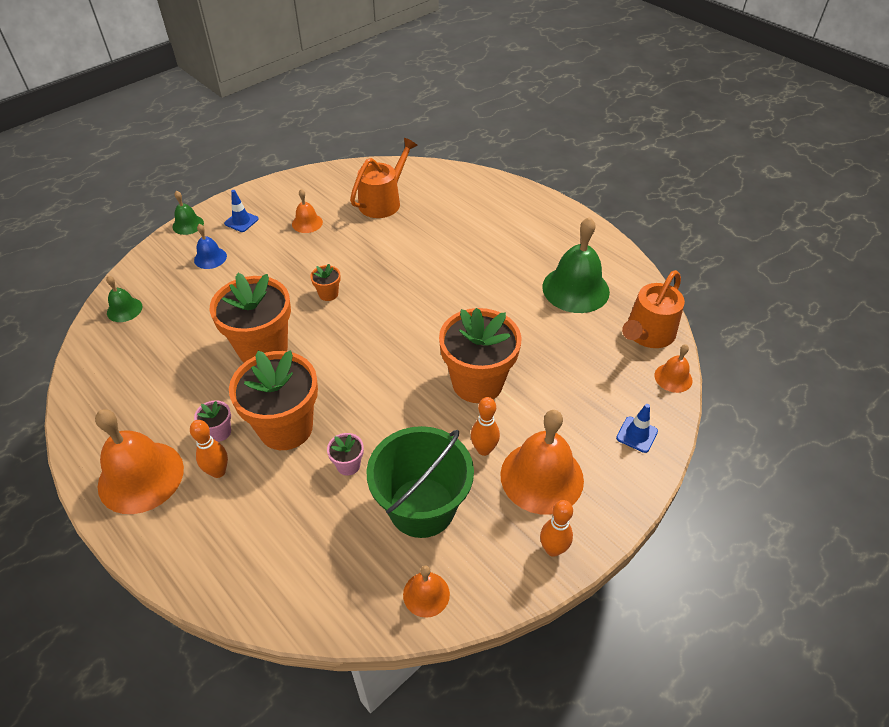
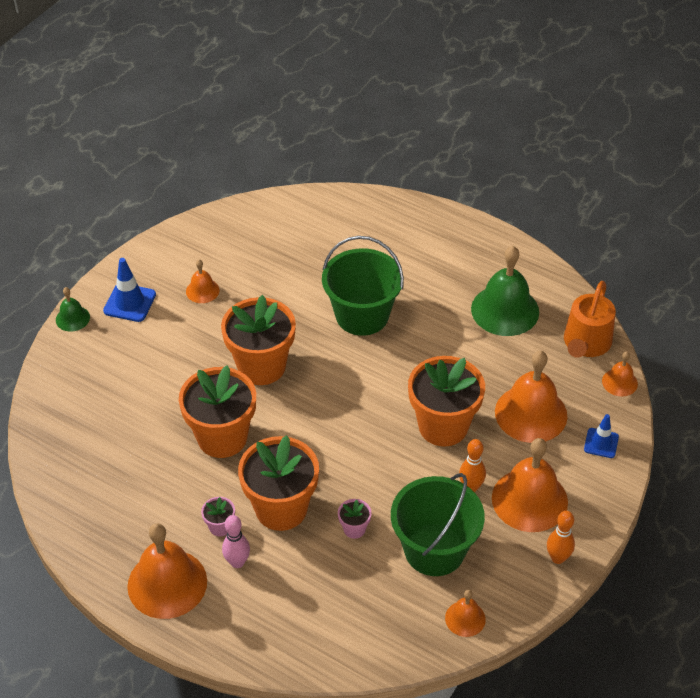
camera: 15 degrees left, 0 degrees up
(124, 309) = (57, 427): green bell -> none
(210, 258) = (118, 352): blue bell -> none
(218, 471) = (237, 562): orange bowling pin -> pink bowling pin
(241, 221) = (130, 303): blue traffic cone -> blue traffic cone, size x1.50
(328, 294) = (261, 366): orange flower pot -> orange flower pot, size x2.37
(383, 201) = (273, 249): orange watering can -> none
(438, 268) = (362, 315): none -> green bucket
(571, 389) = (531, 413): none -> orange bell

